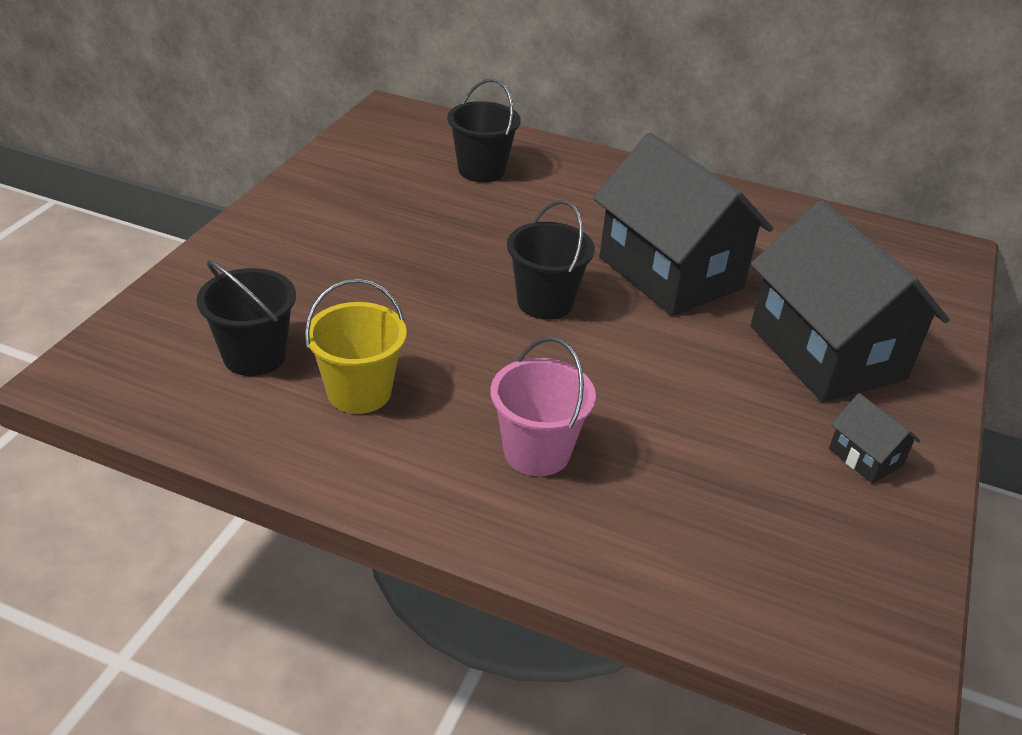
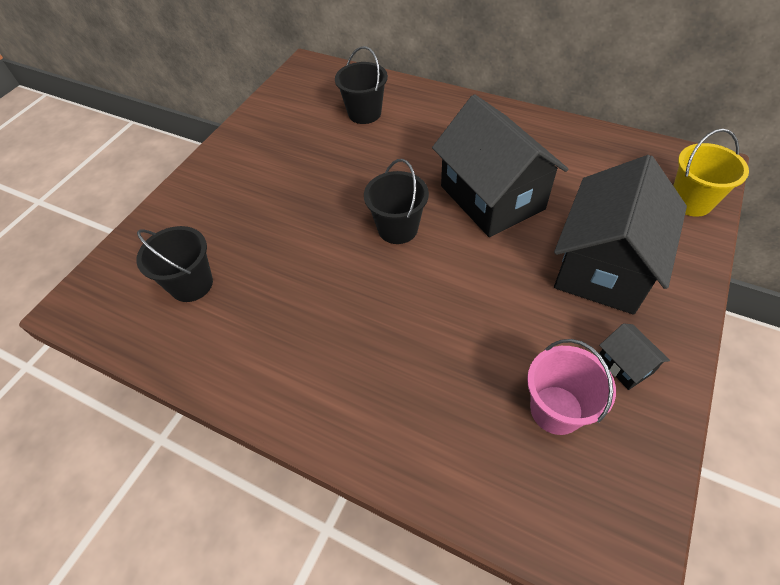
camera: 10 degrees right, 15 degrees up
(359, 392) = (259, 314): yellow bucket -> yellow bucket (690, 201)
(537, 452) = (378, 364): pink bucket -> pink bucket (556, 409)
(826, 352) = (603, 266): black house -> black house turned 45 degrees clockwise

